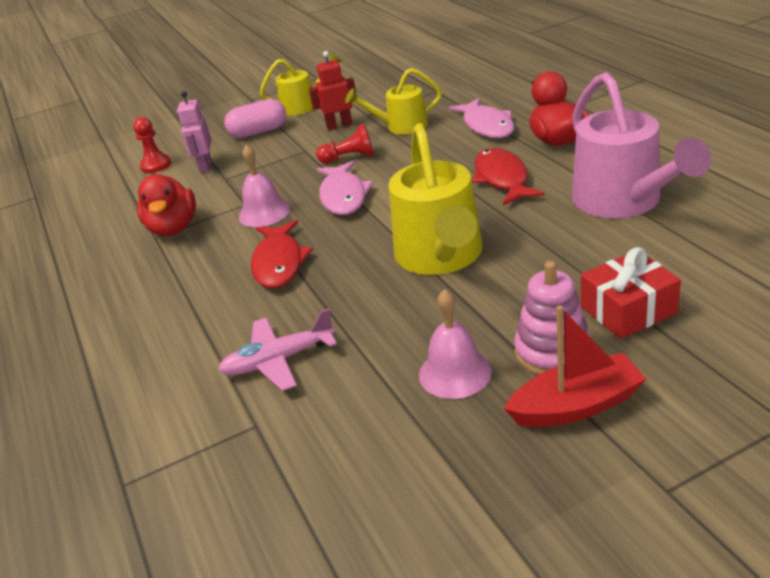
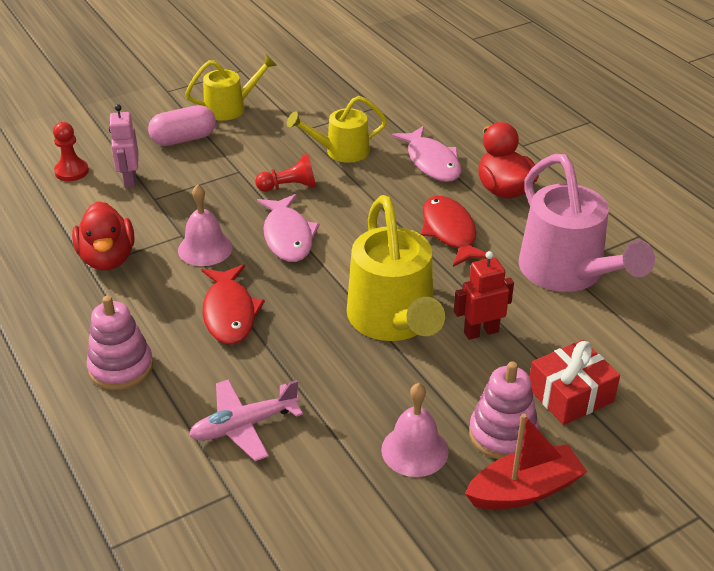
camera: 10 degrees left, 5 degrees up
(167, 316) = (121, 367): none -> pink stacking toy
(339, 126) = (273, 141): red robot -> red robot (481, 332)

